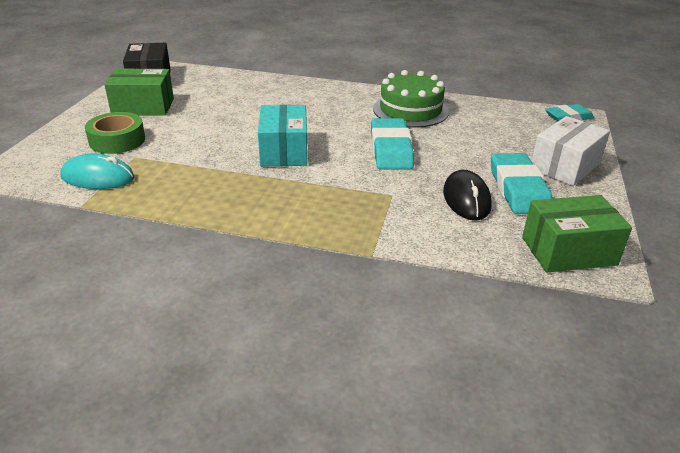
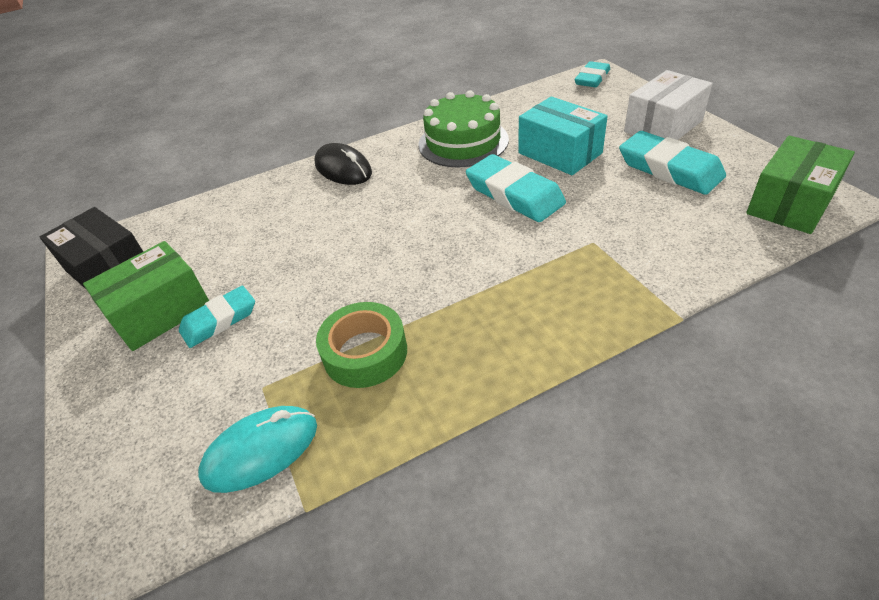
camera: 35 degrees left, 10 degrees up
(117, 140) = (201, 381): green tape -> green tape (365, 352)
(159, 123) = (219, 320): none -> turquoise eraser
(284, 151) = (422, 262): turquoise box -> turquoise box (559, 153)
(466, 199) = (652, 205): black mouse -> black mouse (343, 169)
(565, 166) = (663, 126): white box -> white box turned 45 degrees clockwise

